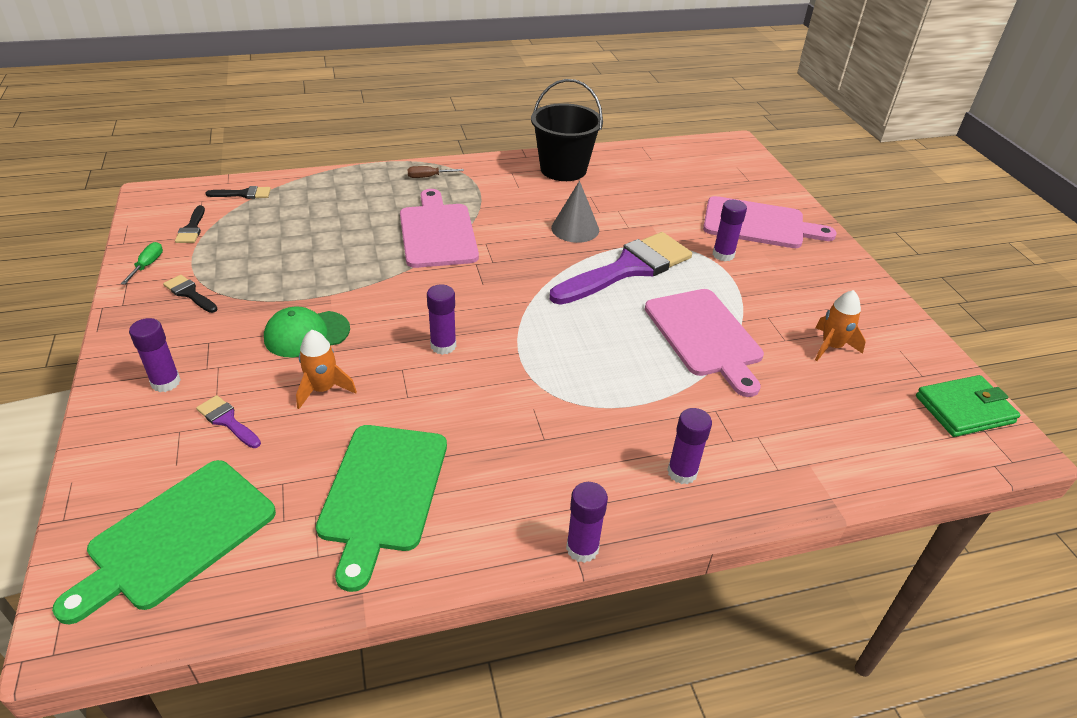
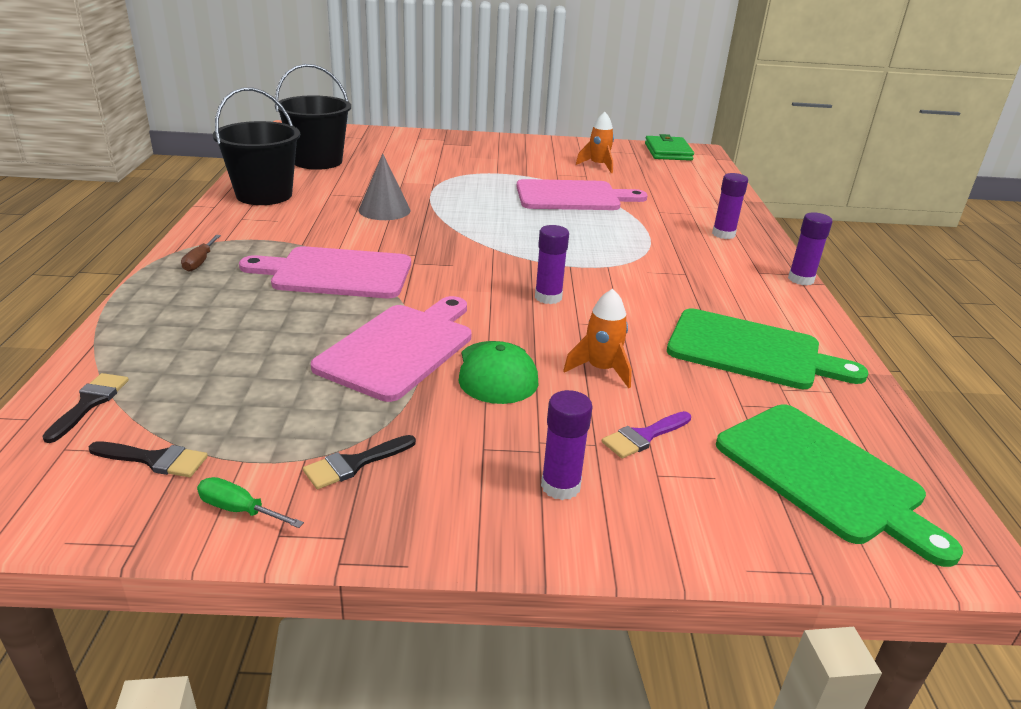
camera: 75 degrees left, 10 degrees down
(628, 268) = (466, 202): purple brush -> none
(660, 173) = (317, 161): none -> black bucket
(723, 255) = (467, 169): purple glue stick -> none
(759, 224) = (432, 149): pink cutting board -> pink cutting board (400, 348)

